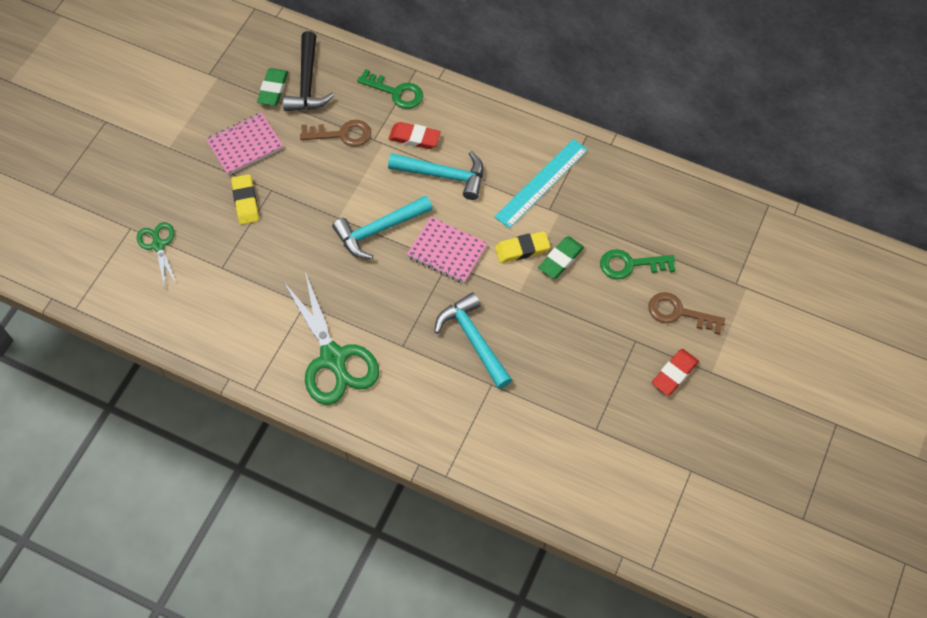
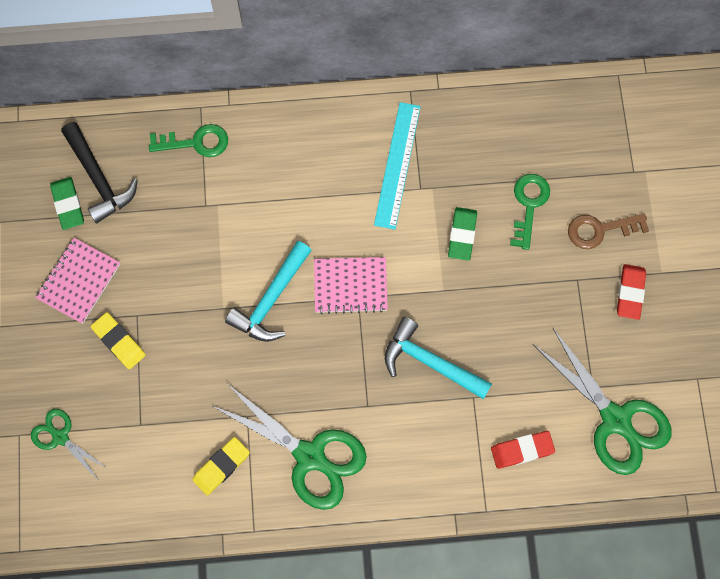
camera: 30 degrees left, 10 degrees up
(342, 134) = (170, 217): brown key -> none
(414, 138) = (245, 182): red eraser -> red eraser (522, 450)
(444, 175) = (299, 207): turquoise hammer -> none
(522, 249) = (420, 244): yellow eraser -> yellow eraser (221, 466)
(600, 465) = (616, 420): none -> green scissors
(630, 264) = (529, 205): green key -> green key turned 135 degrees clockwise

